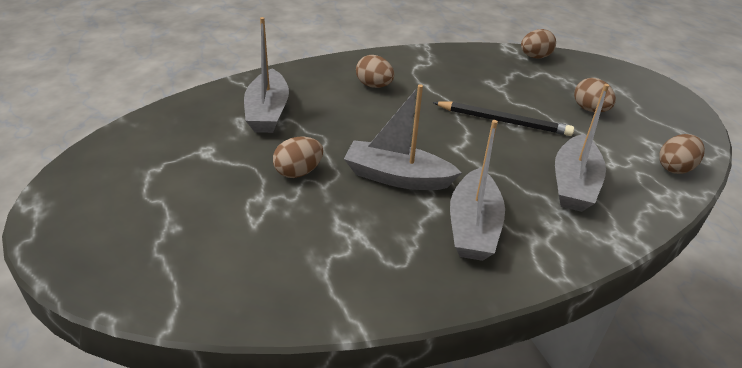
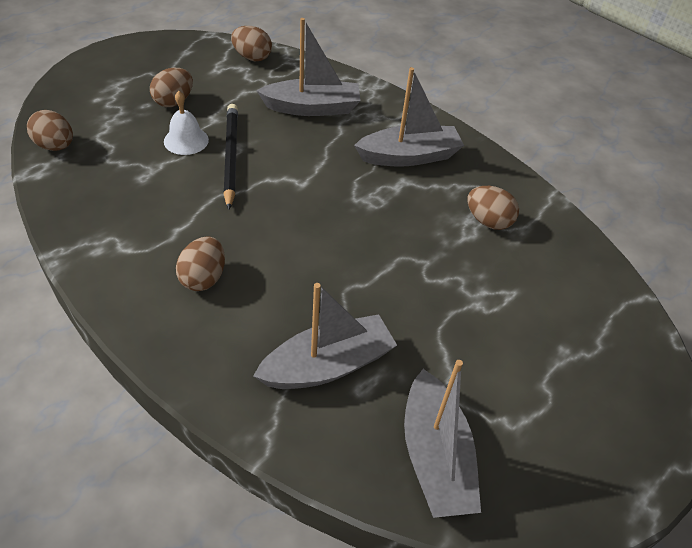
camera: 115 degrees left, 10 degrees up
(298, 172) = (420, 288): brown egg -> brown egg (488, 221)
(397, 177) = (377, 213): grey boat -> grey boat (435, 456)
(531, 105) = (186, 140): none -> white bell

